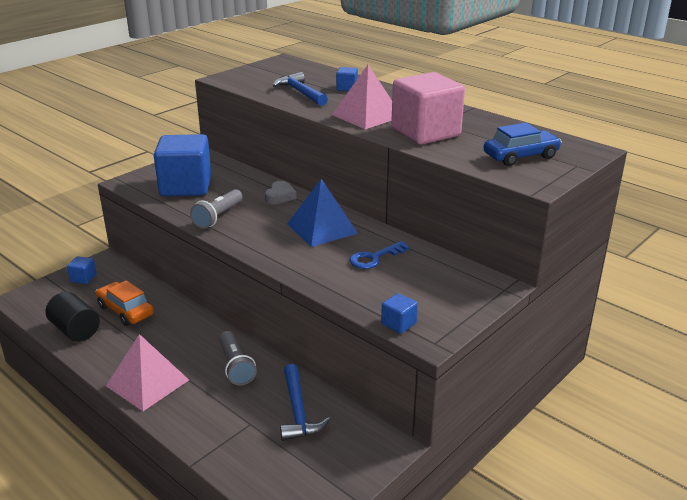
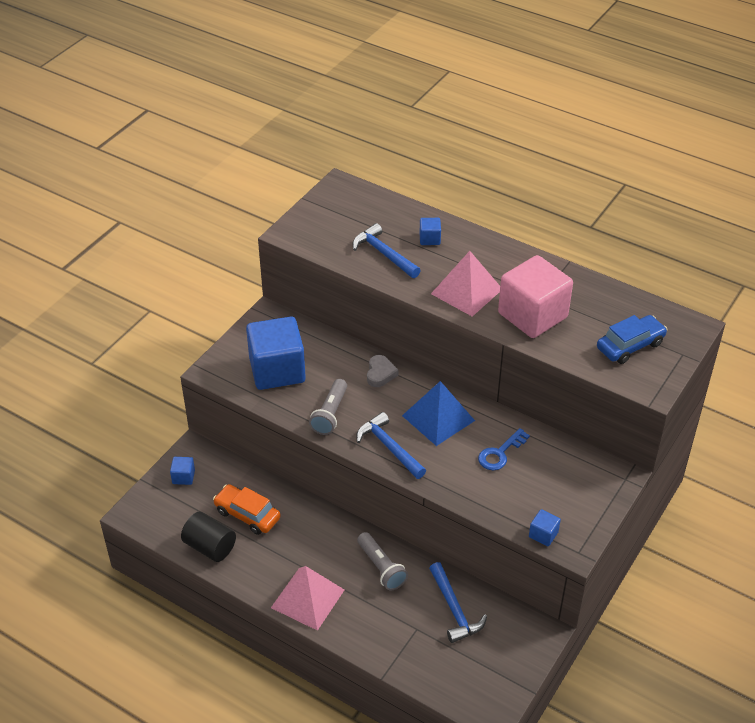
camera: 10 degrees left, 15 degrees up
(263, 243) = (389, 447): none -> blue hammer

